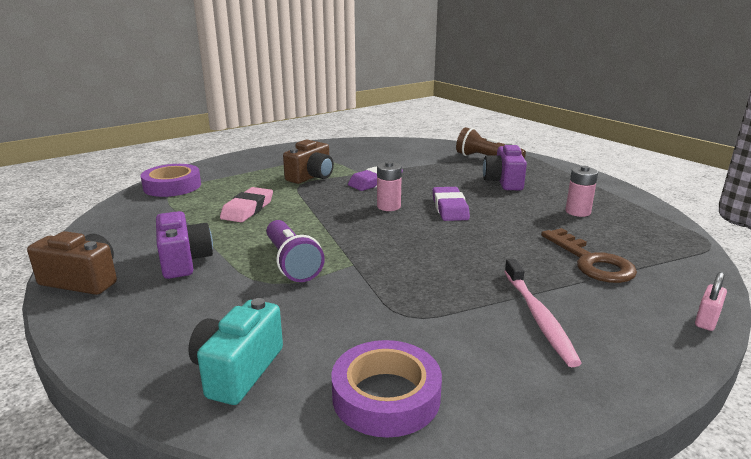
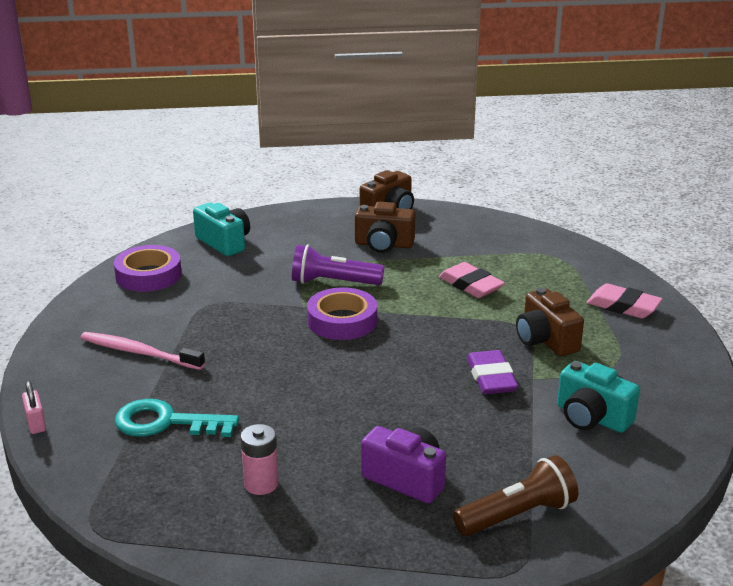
camera: 120 degrees right, 5 degrees up
(172, 186) = (575, 259): purple tape -> purple tape (342, 321)
(184, 261) = (384, 244): purple camera -> brown camera
(243, 166) = (623, 306): none -> pink eraser
(383, 157) = (591, 417): none -> turquoise camera
(388, 206) = (404, 361): pink battery -> none
(450, 208) = (363, 397): purple eraser -> none
(591, 262) = (165, 422): brown key -> turquoise key

